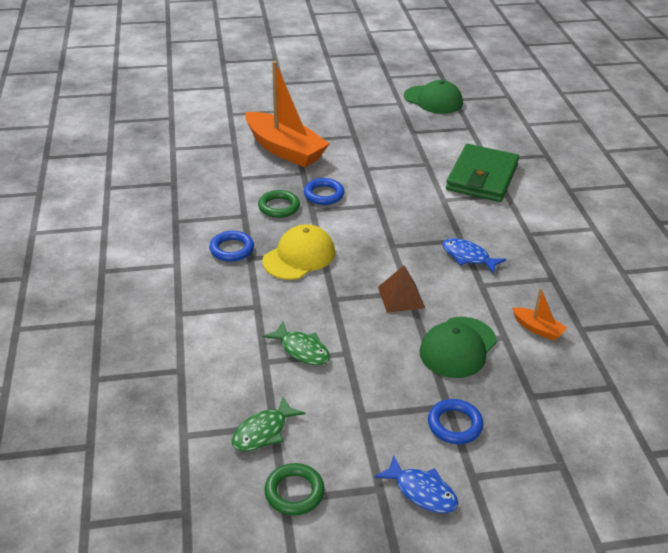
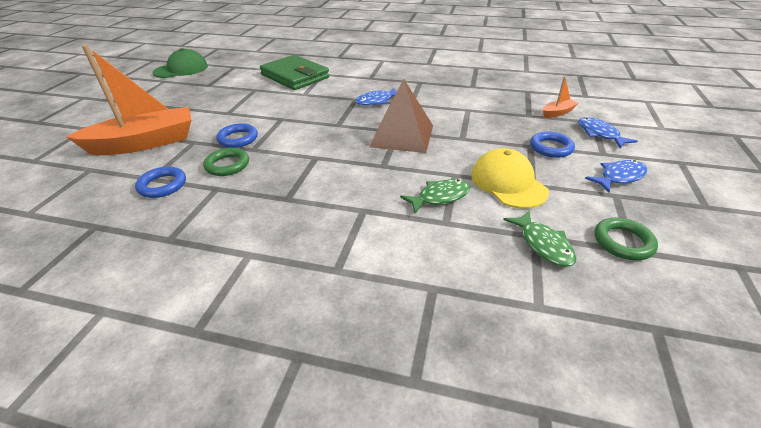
camera: 65 degrees left, 0 degrees up
(232, 249) = (262, 208): blue ring -> blue ring (162, 185)
(299, 256) = (311, 170): yellow cap -> yellow cap (508, 183)
(401, 297) = (402, 136): brown pyramid -> brown pyramid, size x1.66
(458, 347) = (471, 127): green cap -> none
(526, 472) = (599, 134): none -> blue fish
(537, 329) = (466, 98): orange boat -> orange boat (557, 113)

